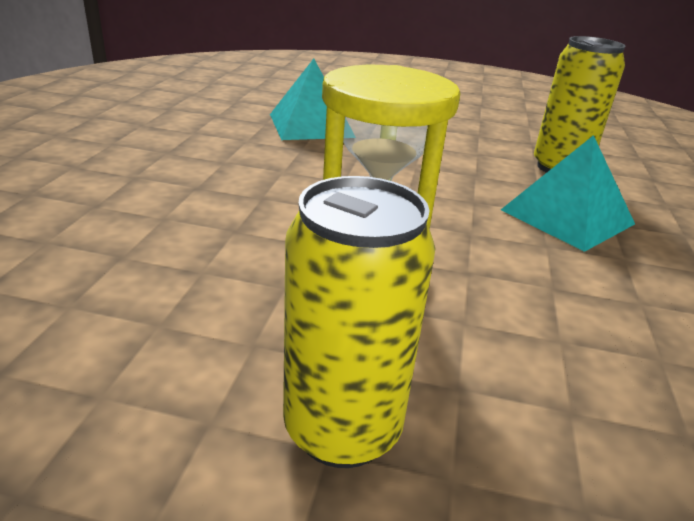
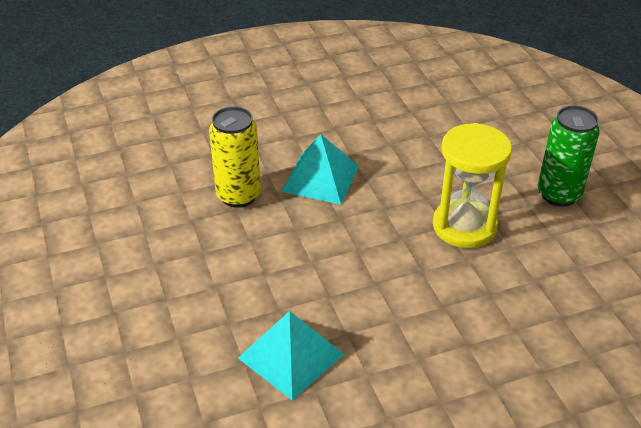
camera: 120 degrees left, 10 degrees up
(342, 429) = (558, 194): yellow can -> green can

